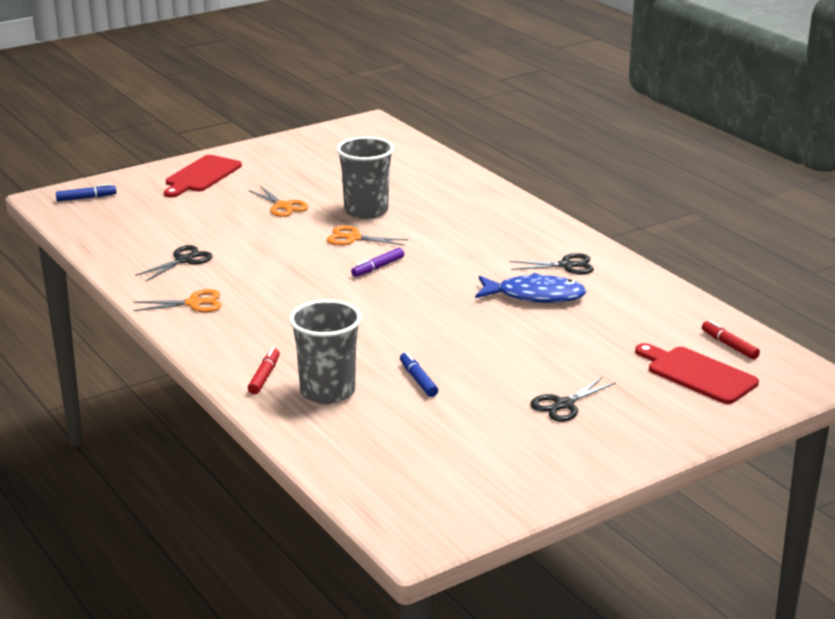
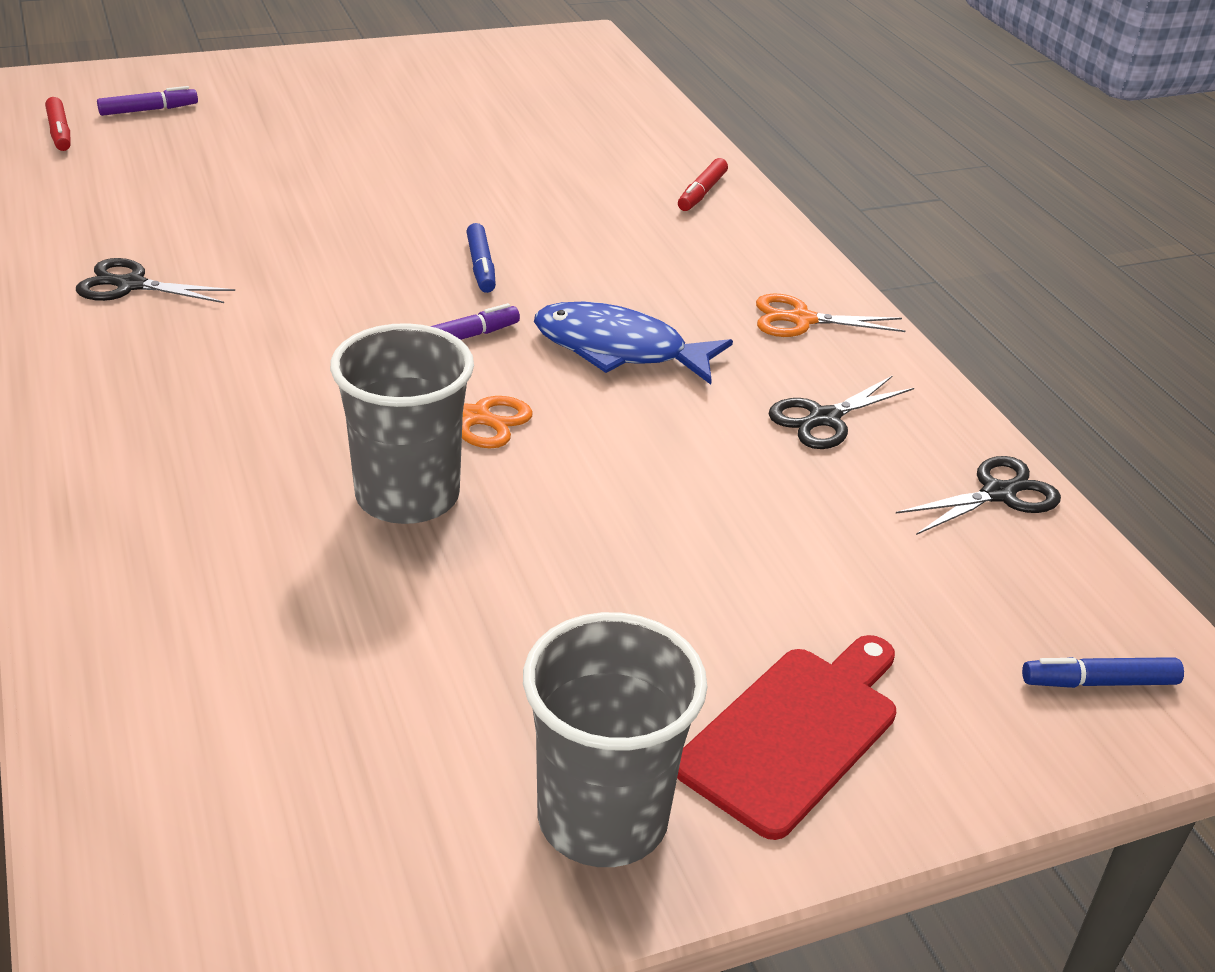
camera: 170 degrees left, 10 degrees up
(283, 206) = (594, 550): orange scissors -> none
(327, 392) = (624, 163): grey cup -> grey cup (602, 818)
(418, 380) = (502, 158): blue marker -> blue marker (481, 266)
(535, 296) = (242, 241): blue fish -> blue fish (619, 349)
(564, 405) = (347, 107): black scissors -> black scissors (998, 494)
(698, 374) = (149, 110): red cutting board -> purple marker

